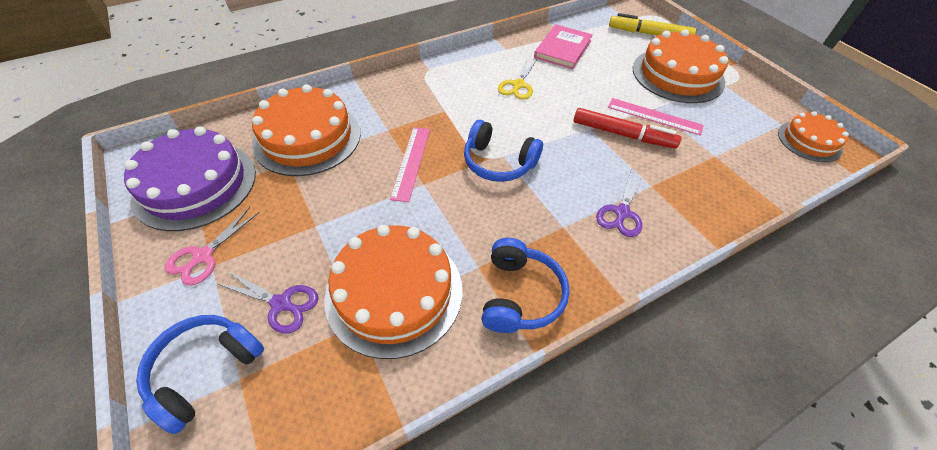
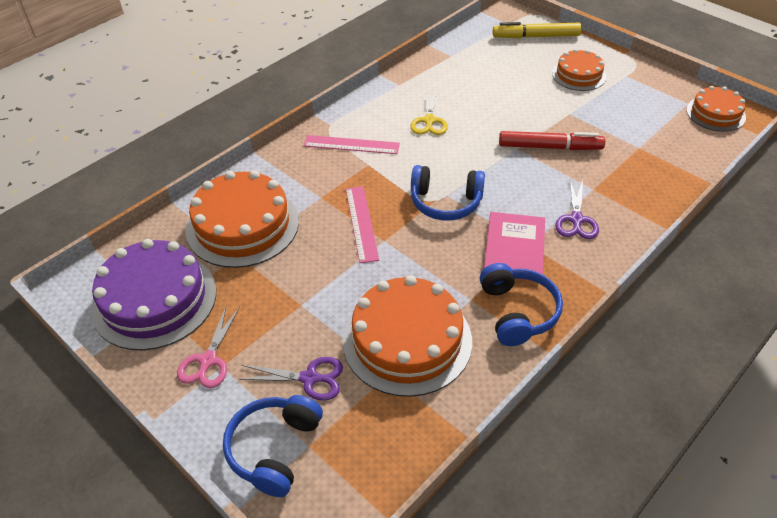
camera: 15 degrees left, 5 degrees down
(562, 49) = (457, 72): pink book -> pink book (514, 248)
(654, 116) = (572, 122): pink ruler -> pink ruler (351, 145)
(677, 75) = (578, 75): orange cake -> orange cake, size x0.58

